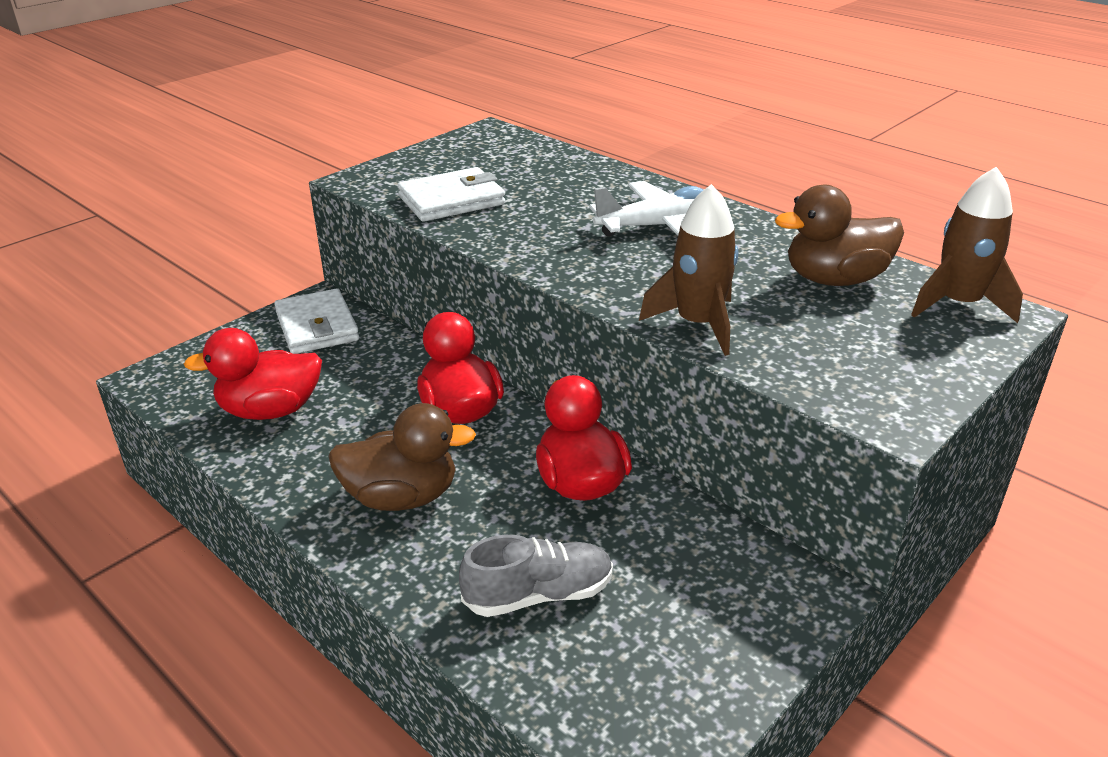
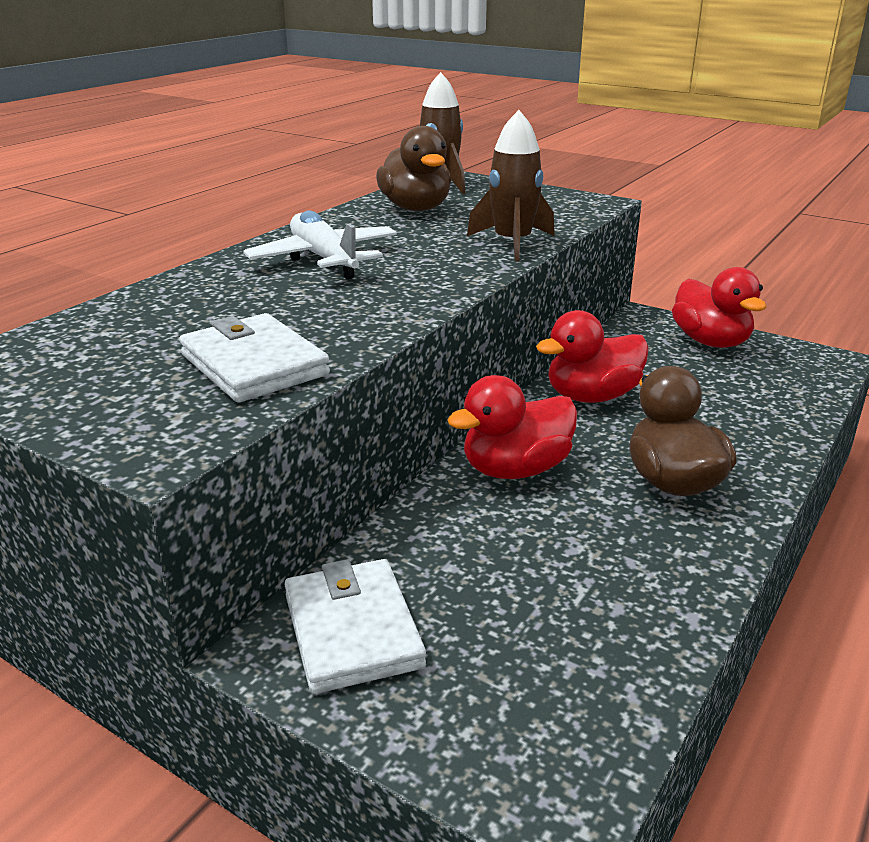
camera: 100 degrees left, 5 degrees down
(270, 410) = (582, 618): red duck -> red duck (710, 342)
(317, 326) = (353, 630): white wallet -> white wallet turned 75 degrees counterclockwise
(538, 595) = (731, 402): grey shoe -> none

